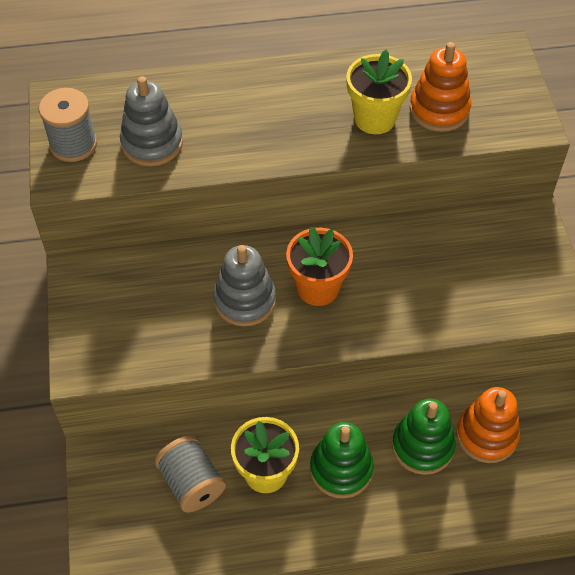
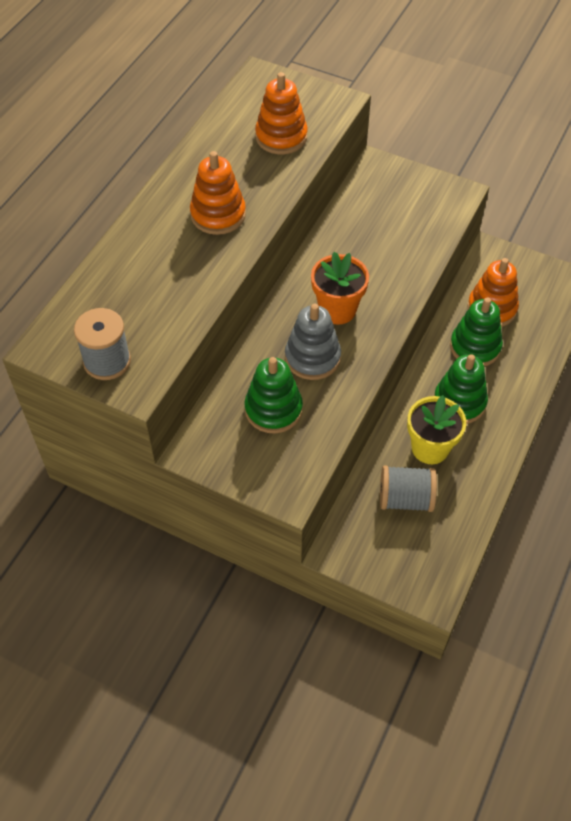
camera: 55 degrees left, 0 degrees up
(152, 143) = (155, 311): grey stacking toy -> none
(163, 304) = (273, 409): none -> green stacking toy
(298, 121) = (218, 215): none -> orange stacking toy
(374, 118) = (256, 173): yellow flower pot -> none

